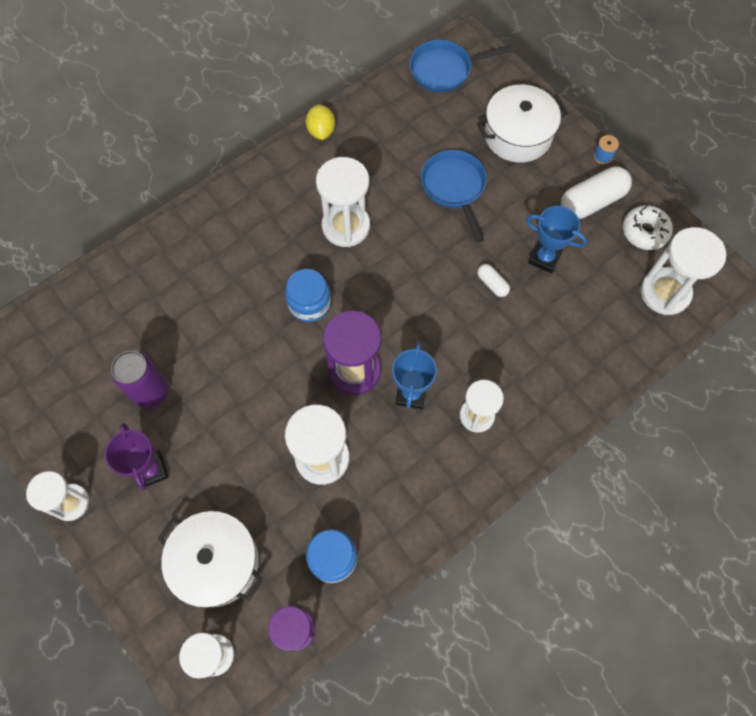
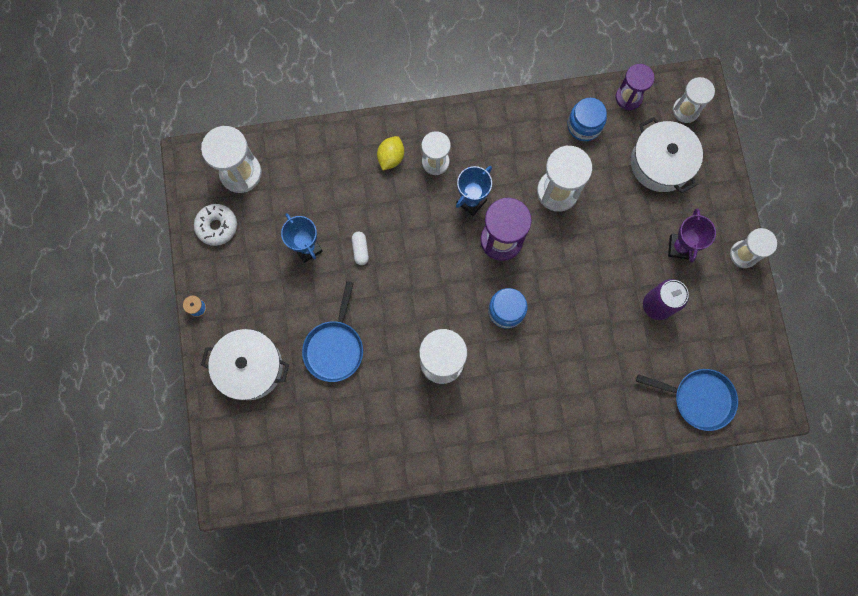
camera: 150 degrees left, 10 degrees up
(321, 131) = (410, 467): yellow lemon -> yellow lemon (391, 157)
(444, 70) = (266, 471): blue pan -> blue pan (698, 398)
(591, 202) = (237, 273): white capsule -> none

